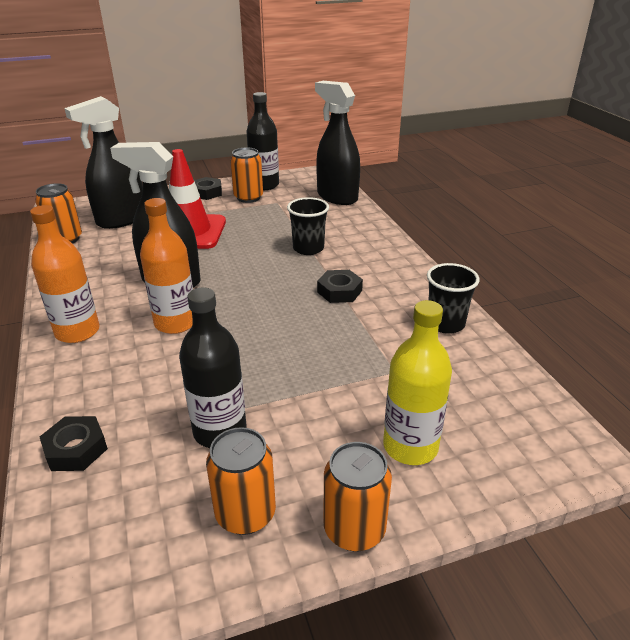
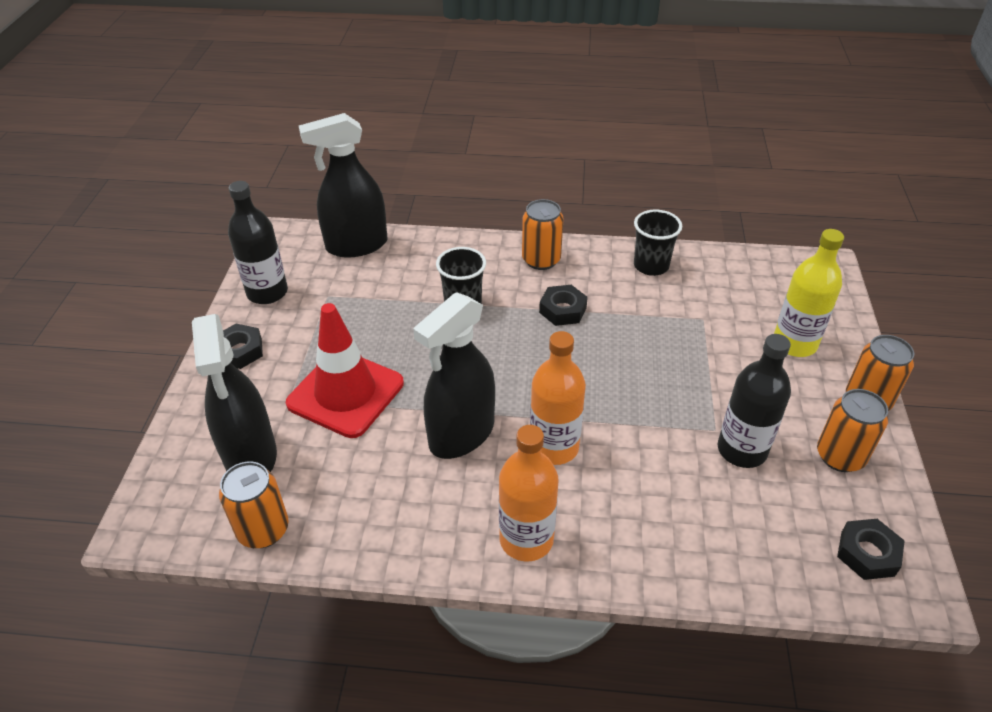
camera: 65 degrees left, 10 degrees up
(76, 449) = (733, 561): black nut -> black nut (867, 553)
(248, 197) = (291, 316): orange can -> orange can (541, 260)

